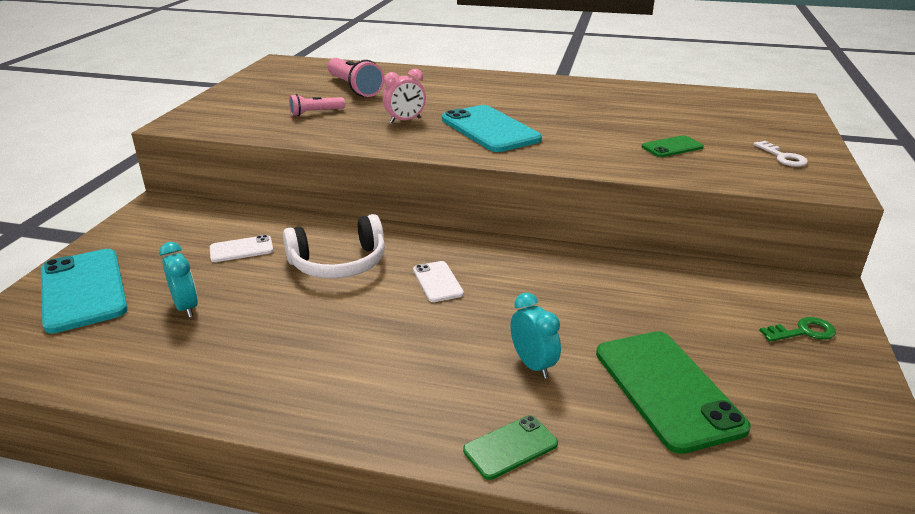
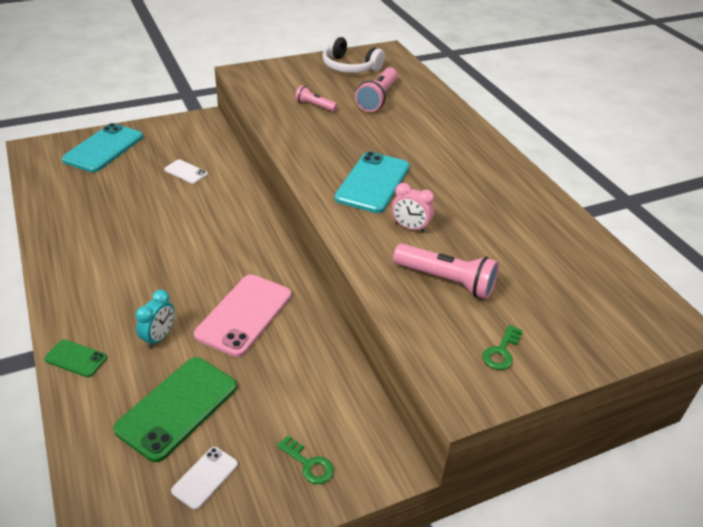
camera: 50 degrees right, 10 degrees up
(186, 307) = (115, 186): turquoise clock -> none
(339, 263) = (203, 213): white headphones -> white headphones (349, 67)
(405, 120) = (345, 143): pink clock -> pink clock (410, 227)
(437, 282) = (218, 260): white phone -> white phone (205, 477)
(549, 296) = (244, 314): none -> pink phone
(672, 147) = (446, 281): green phone -> pink flashlight
(783, 157) = (501, 351): white key -> green key

